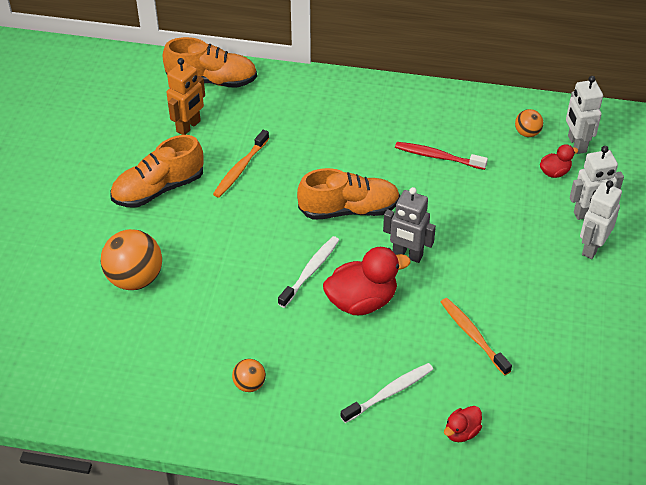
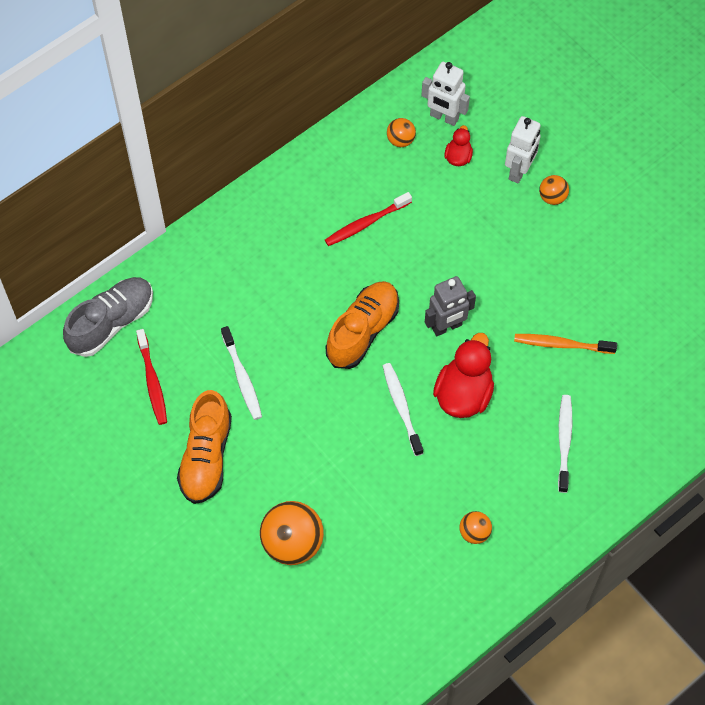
camera: 50 degrees left, 15 degrees up
(188, 126) = (152, 381): orange robot -> red toothbrush
(212, 80) = (111, 322): orange shoe -> grey shoe
(240, 169) = (242, 378): orange toothbrush -> white toothbrush
(461, 432) = (637, 421): red duck -> none
(592, 247) = (552, 197): white robot -> orange ball

